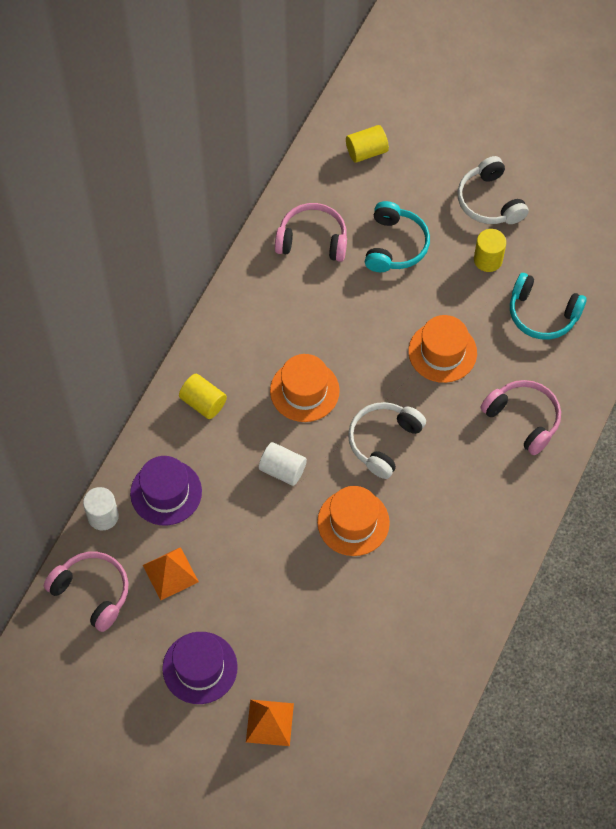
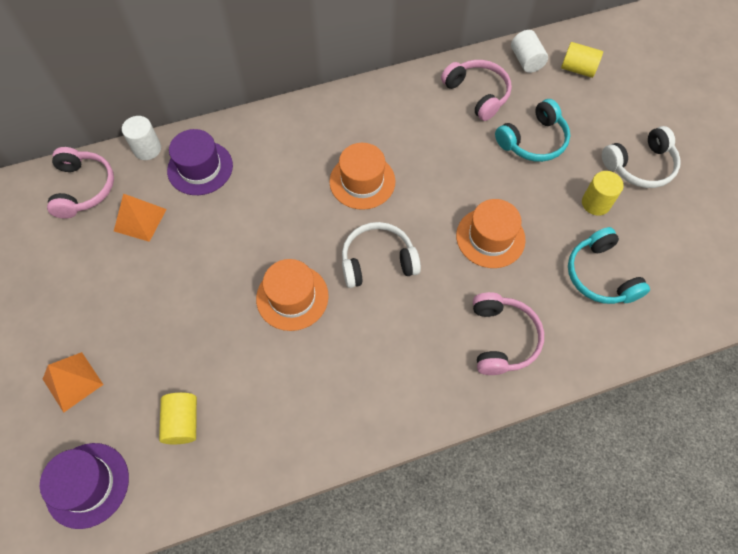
camera: 45 degrees right, 0 degrees up
(200, 667) = (80, 298): purple hat -> purple hat (87, 485)
(203, 403) = (289, 134): yellow cylinder -> yellow cylinder (182, 422)
(282, 470) = (287, 219): white cylinder -> white cylinder (526, 61)
(489, 201) = (640, 166): white headphones -> white headphones turned 135 degrees counterclockwise

